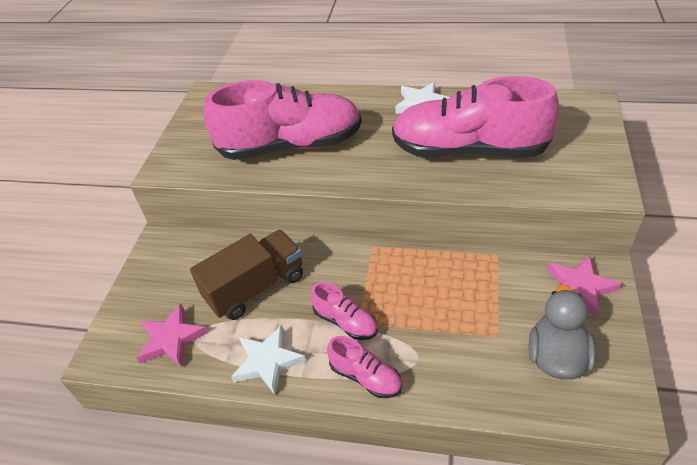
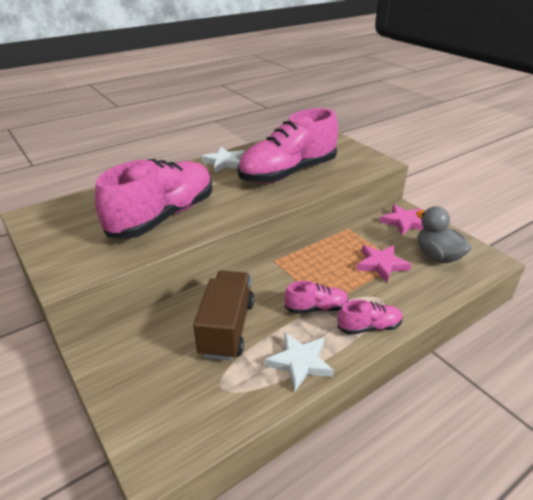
camera: 50 degrees left, 10 degrees down
(171, 339) = (205, 403): pink star -> pink star (381, 265)

